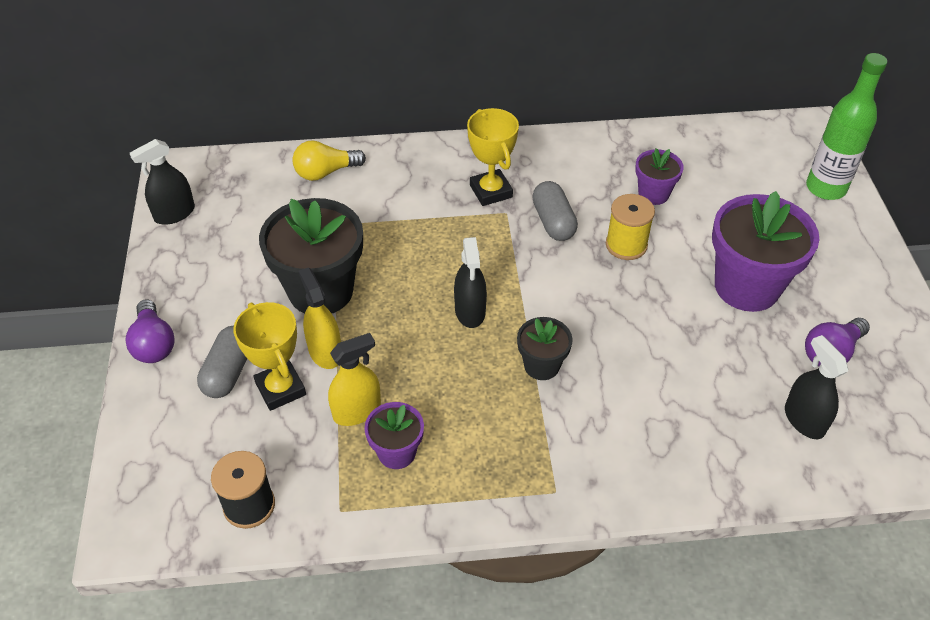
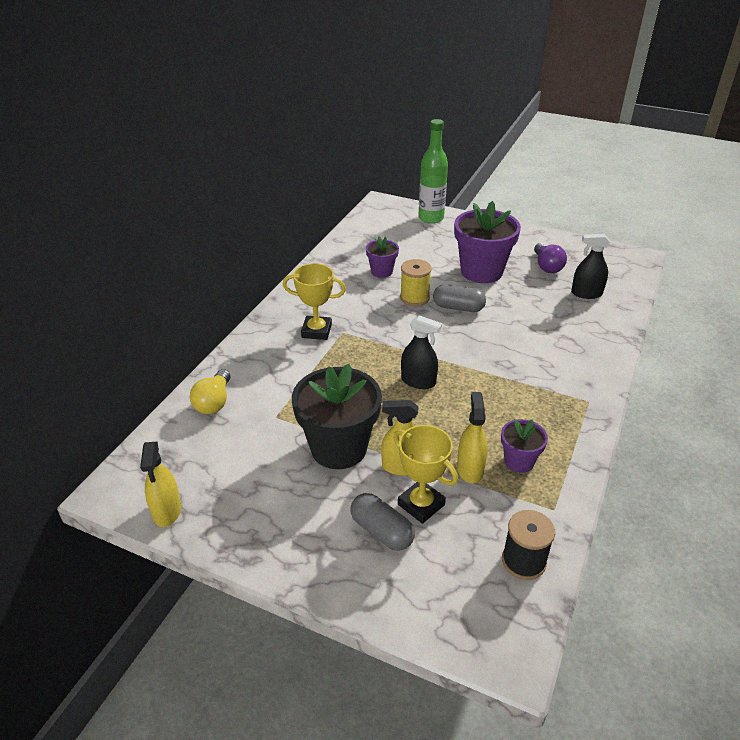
camera: 60 degrees left, 10 degrees down
(154, 344) = (313, 573): purple light bulb -> none
(174, 214) = (167, 511): black spray bottle -> yellow spray bottle
(280, 389) = (421, 504): yellow trophy -> yellow trophy turned 45 degrees clockwise
(541, 365) = (487, 368): black flower pot -> none
(553, 222) = (369, 316): grey capsule -> grey capsule (458, 307)

